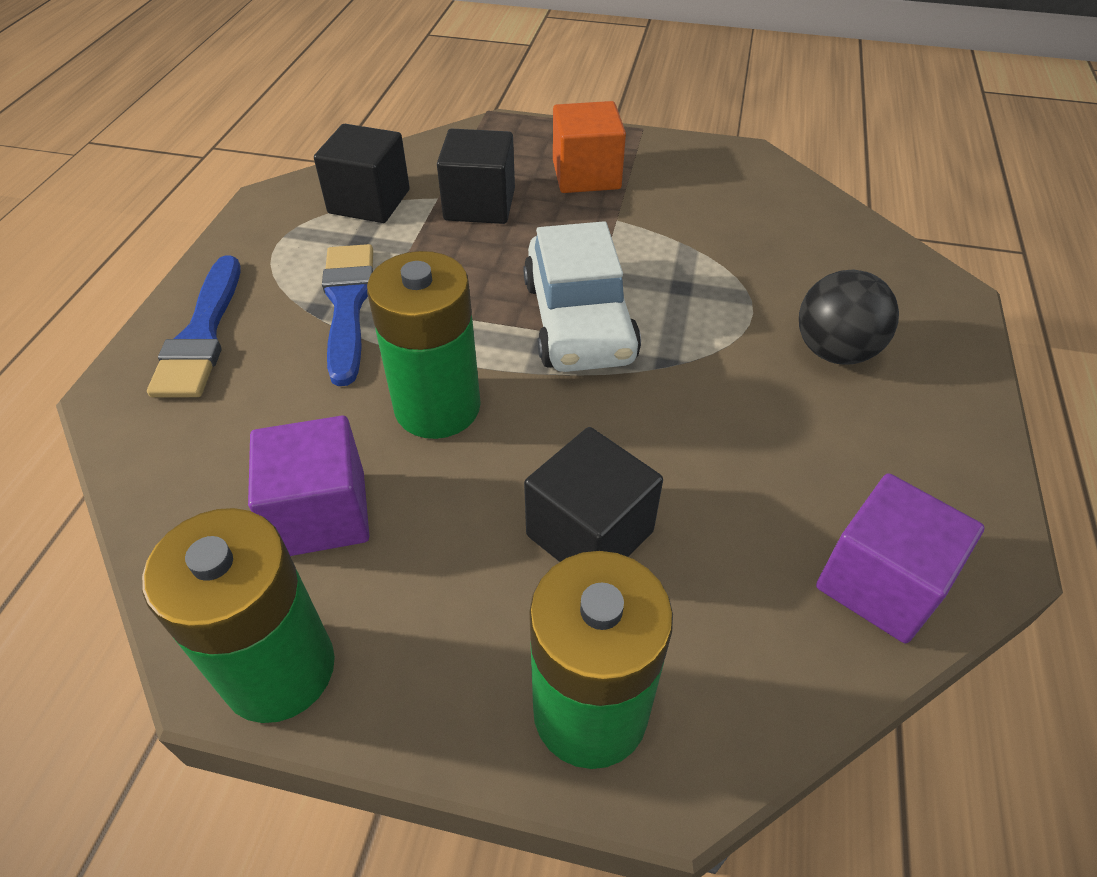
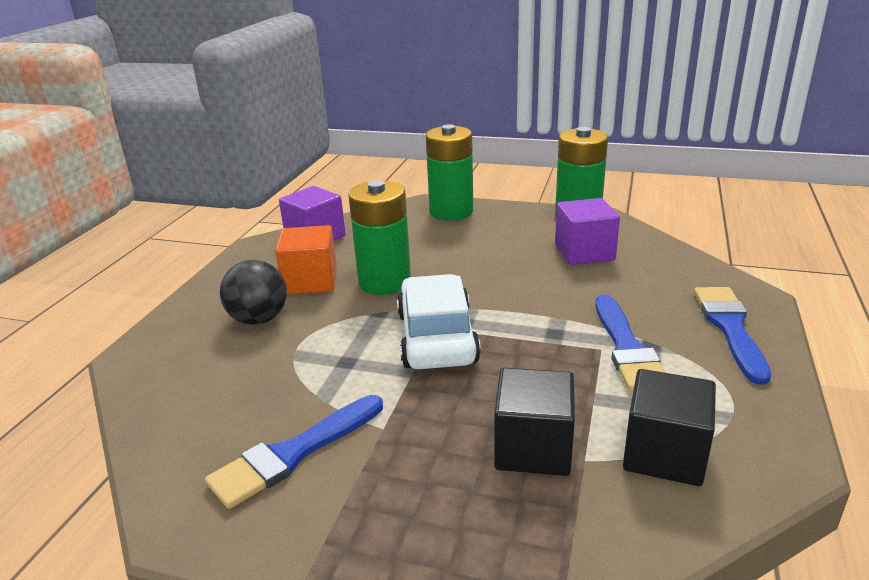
camera: 175 degrees left, 20 degrees down
(437, 407) = (534, 291): green battery -> green battery (384, 282)
(586, 175) = (404, 492): orange cube -> orange cube (310, 281)
(589, 533) = (444, 248): black cube -> none
(689, 199) = (293, 453): none -> blue brush

